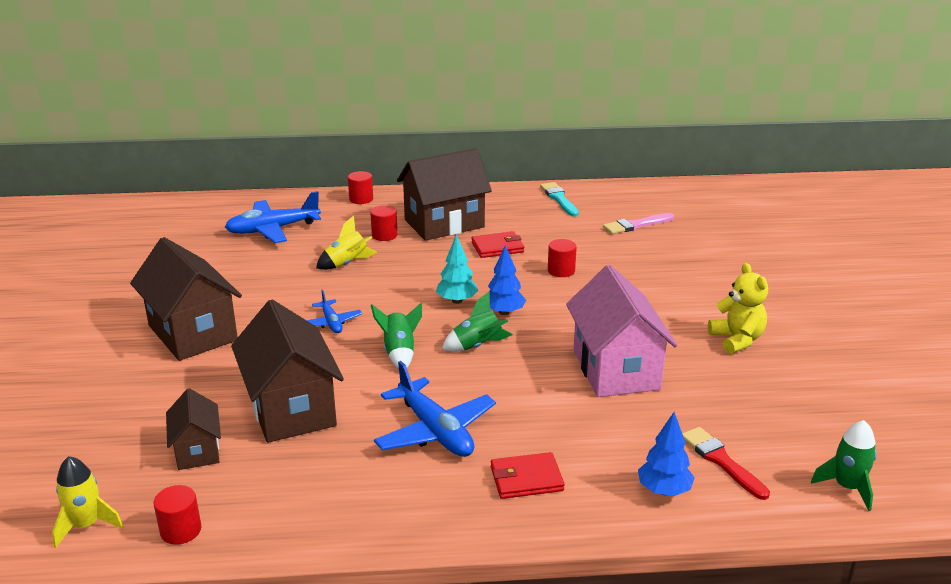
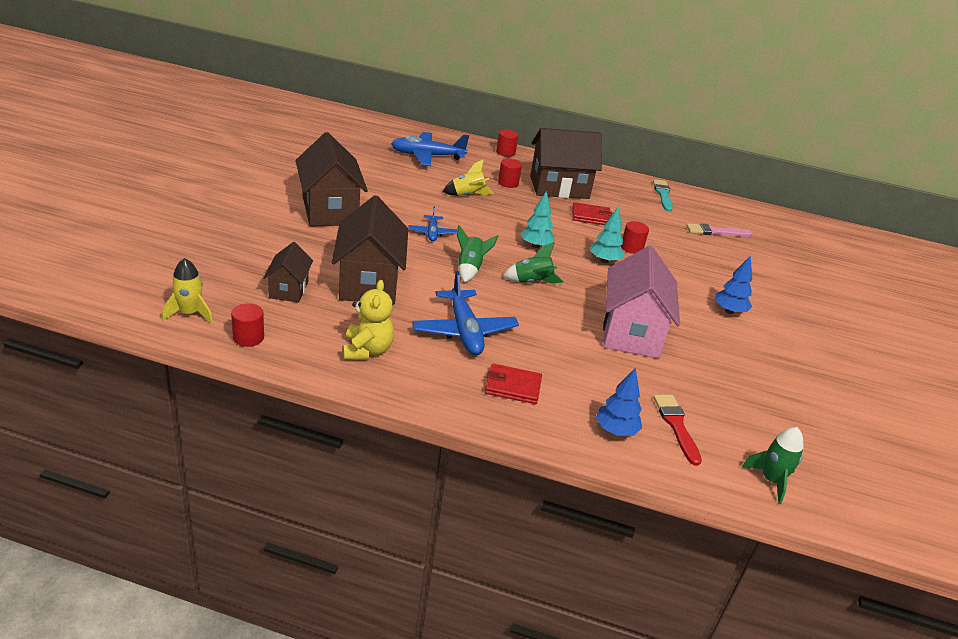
camera: 15 degrees right, 5 degrees up
(504, 312) = (567, 264): blue tree -> blue tree (729, 311)
(541, 295) = (604, 260): none -> turquoise tree
(737, 340) = (747, 342): yellow teddy bear -> yellow teddy bear (367, 350)

